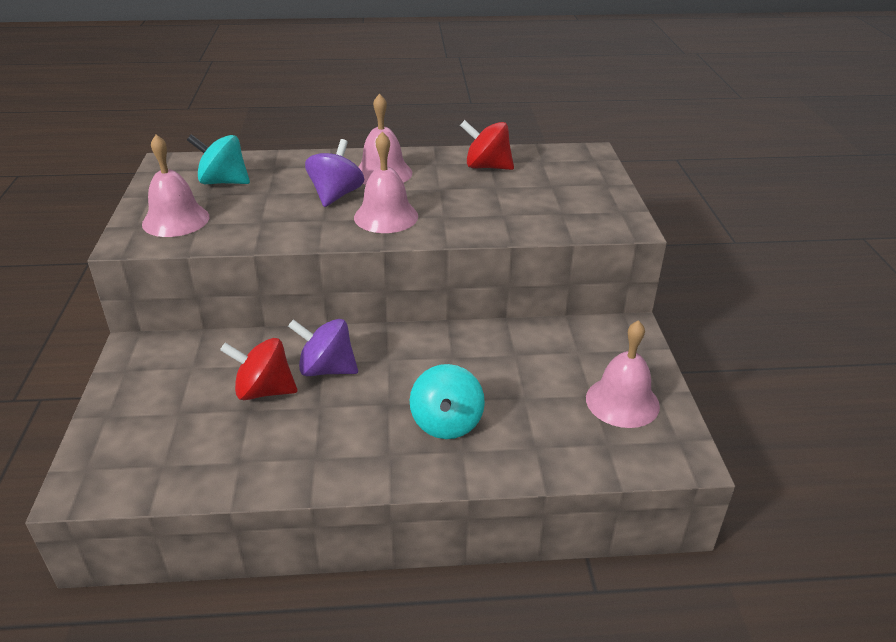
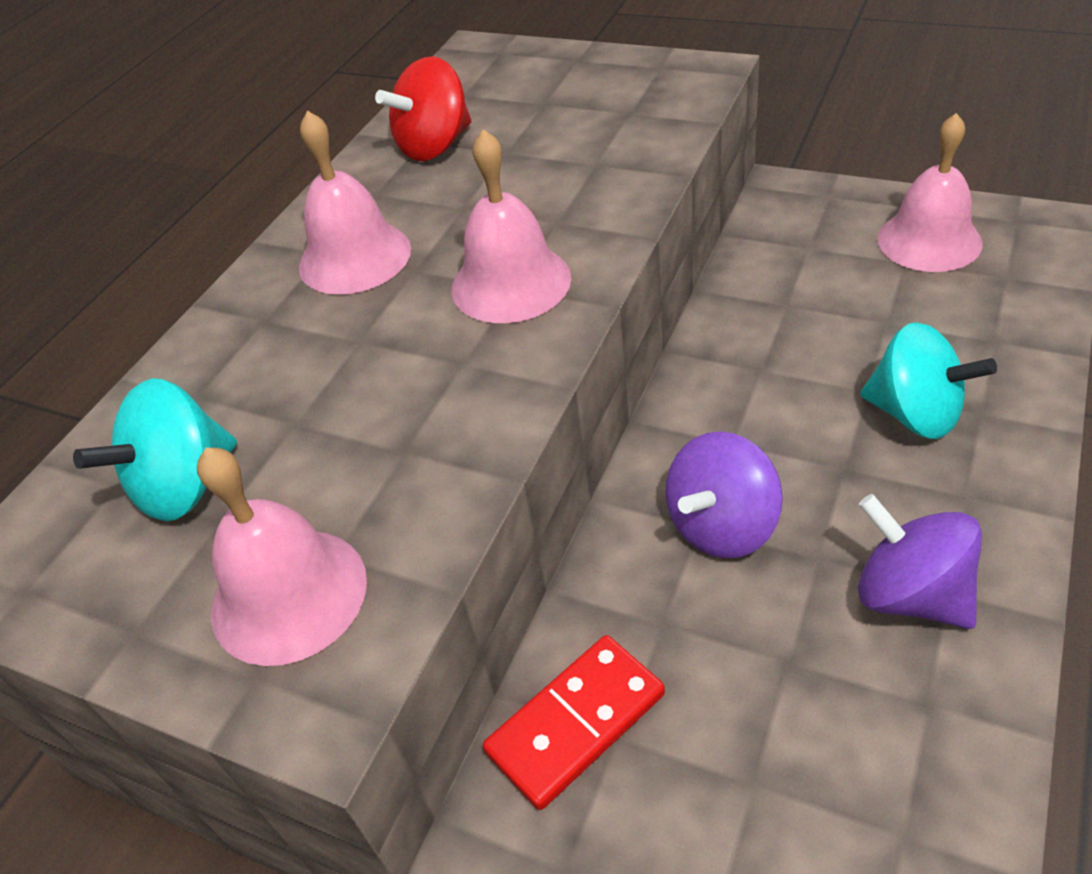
camera: 55 degrees left, 10 degrees up
(195, 354) = (576, 723): none -> red domino
(264, 391) = (743, 628): red spinning top -> none
(336, 195) = (386, 329): purple spinning top -> purple spinning top (910, 594)

